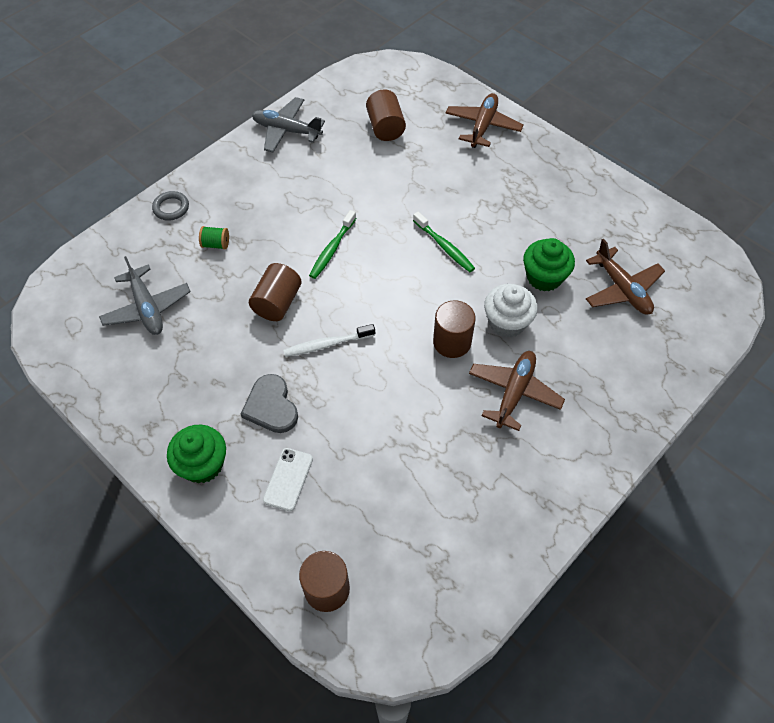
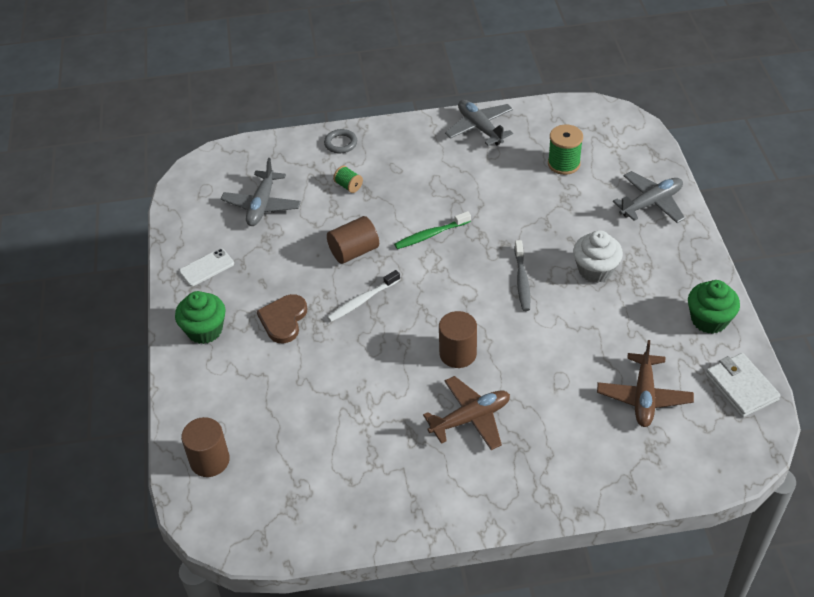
camera: 40 degrees right, 10 degrees down
(271, 406) = (283, 320): grey heart -> brown heart
(288, 479) = (250, 374): white phone -> white phone (206, 268)
(327, 344) = (362, 301): white toothbrush -> white toothbrush turned 60 degrees counterclockwise
(385, 127) = (564, 164): brown cylinder -> green spool
(444, 247) = (522, 281): green toothbrush -> grey toothbrush
(483, 126) = (651, 203): brown plane -> grey plane
(507, 322) = (516, 365): white cupcake -> white cupcake (595, 270)
(544, 277) = (583, 349): green cupcake -> green cupcake (709, 320)
(678, 239) = (741, 387): none -> white wallet

